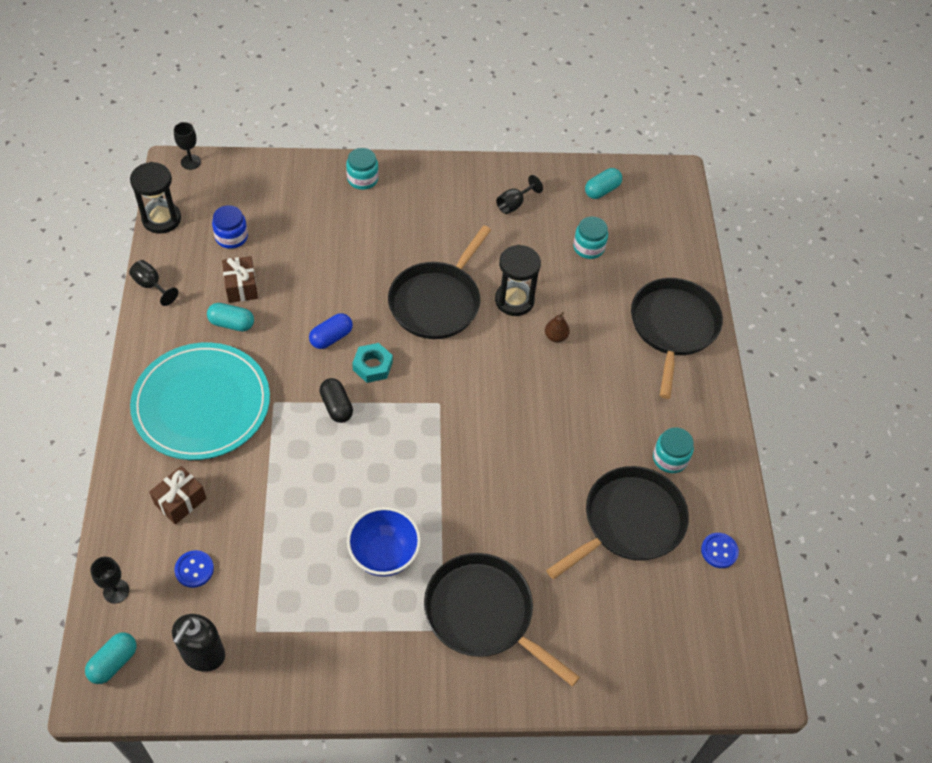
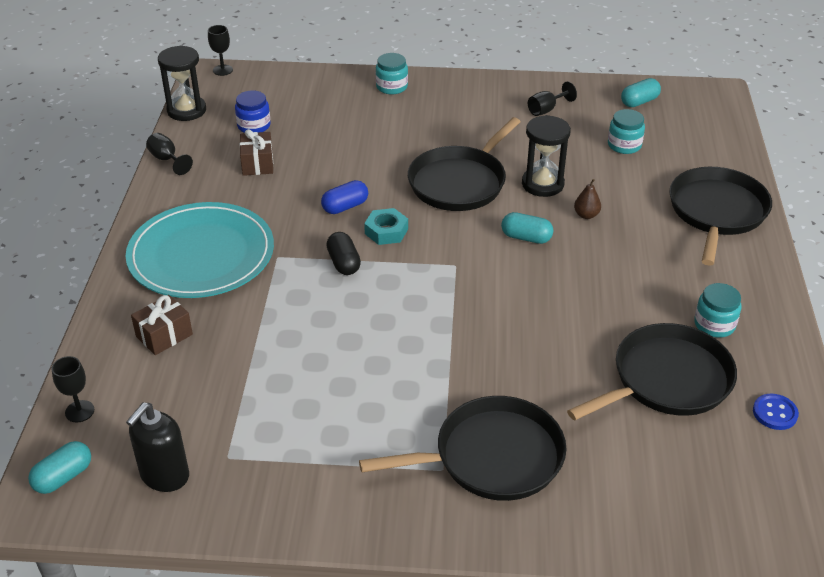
camera: 10 degrees right, 15 degrees down
(194, 569) = (168, 396): blue button -> none
(231, 323) = (243, 192): turquoise capsule -> turquoise capsule (526, 237)
(384, 555) = (381, 395): blue bowl -> none
(483, 614) = (491, 457): black pan -> black pan turned 120 degrees clockwise

